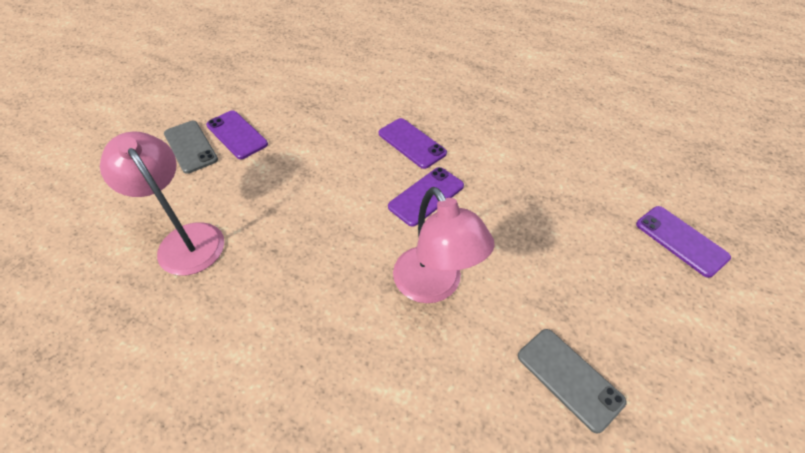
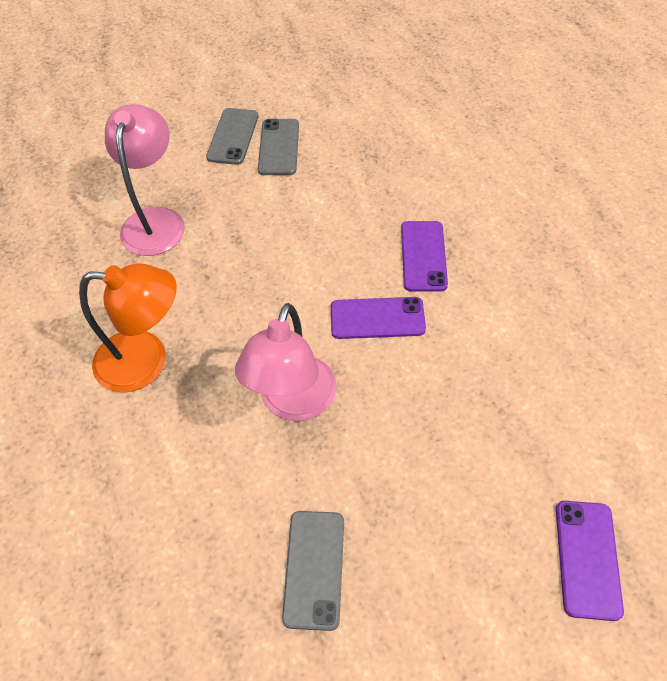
camera: 45 degrees right, 5 degrees up
(237, 135) = (279, 147): purple phone -> grey phone
(292, 344) = (146, 361): none -> orange lamp

